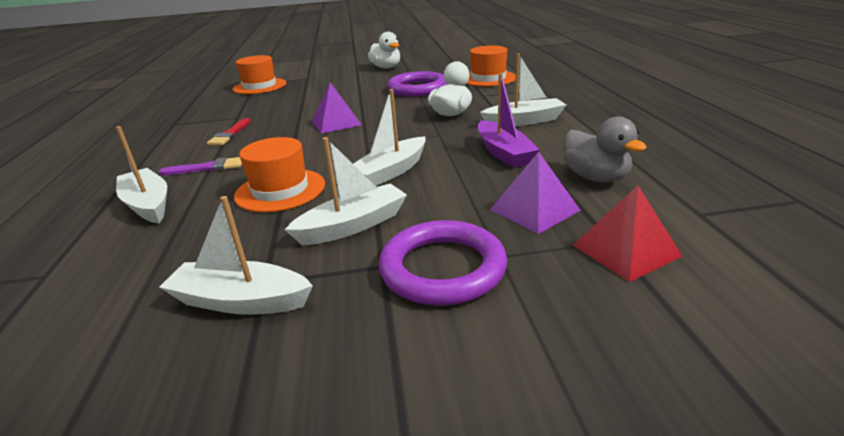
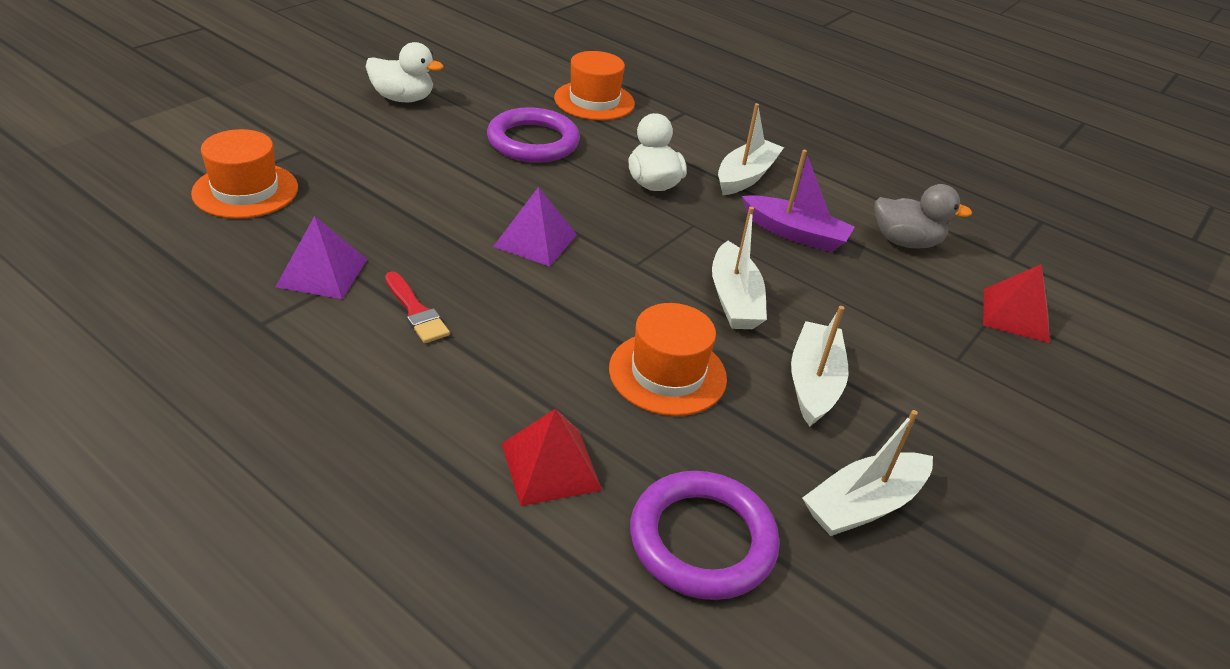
camera: 50 degrees left, 10 degrees up
(148, 205) = (550, 466): white boat -> red pyramid
(207, 168) = (509, 380): purple brush -> none
(442, 268) = (942, 391): purple ring -> purple ring (702, 540)
(535, 210) = (915, 299): purple pyramid -> purple pyramid (322, 272)

